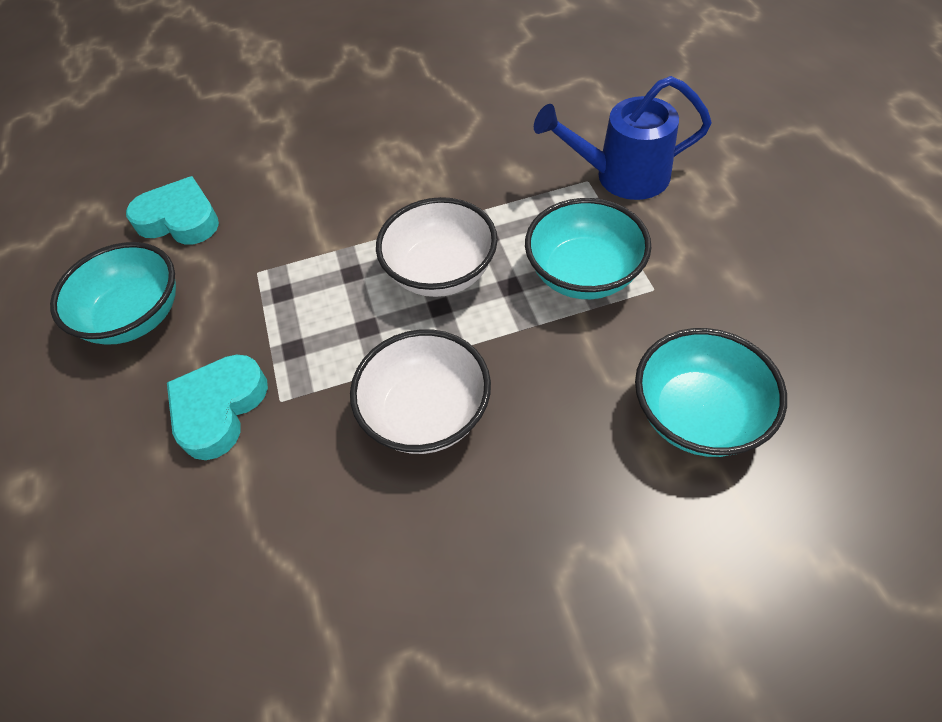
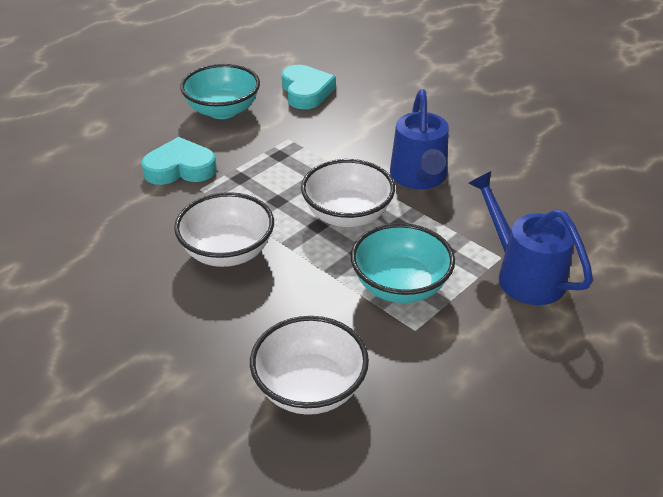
camera: 55 degrees right, 15 degrees down
(425, 188) = (419, 178): none -> blue watering can
(697, 415) = (310, 388): turquoise bowl -> white bowl

